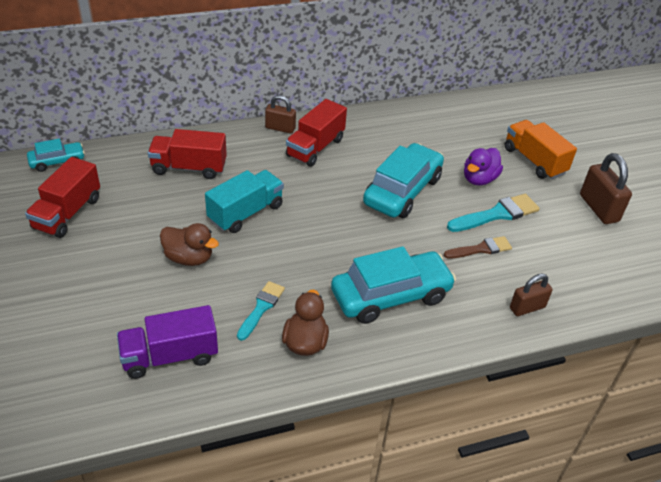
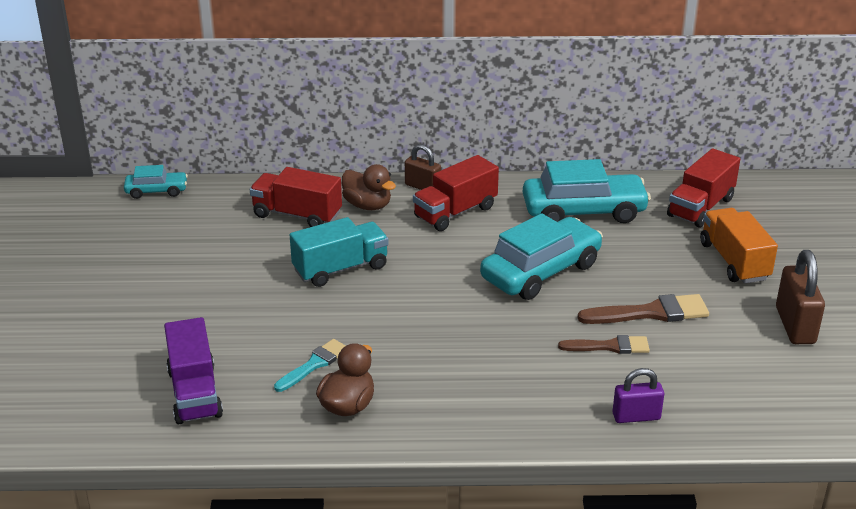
camera: 20 degrees right, 10 degrees down
(67, 213) = (146, 242): red truck -> red truck (700, 207)
(170, 356) = (194, 393): purple truck -> purple truck turned 105 degrees counterclockwise
(189, 258) = (256, 304): brown duck -> brown duck (367, 205)
(390, 296) = (471, 377): turquoise car -> turquoise car (583, 211)
(479, 179) = (647, 272): purple duck -> none
(496, 214) = (650, 313): turquoise brush -> brown brush
(527, 307) = (636, 416): brown padlock -> purple padlock

